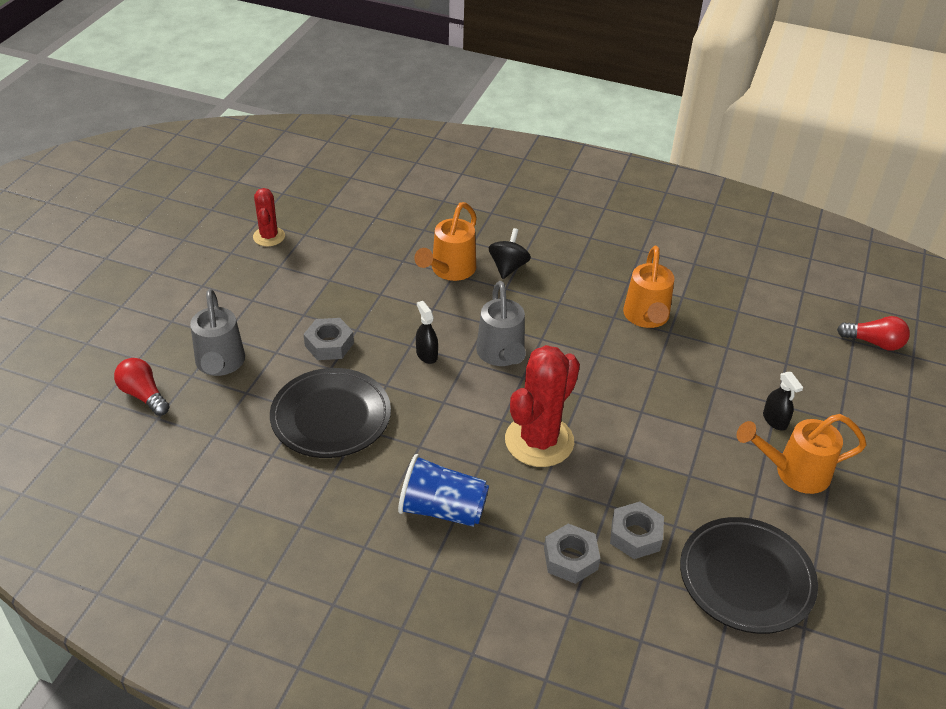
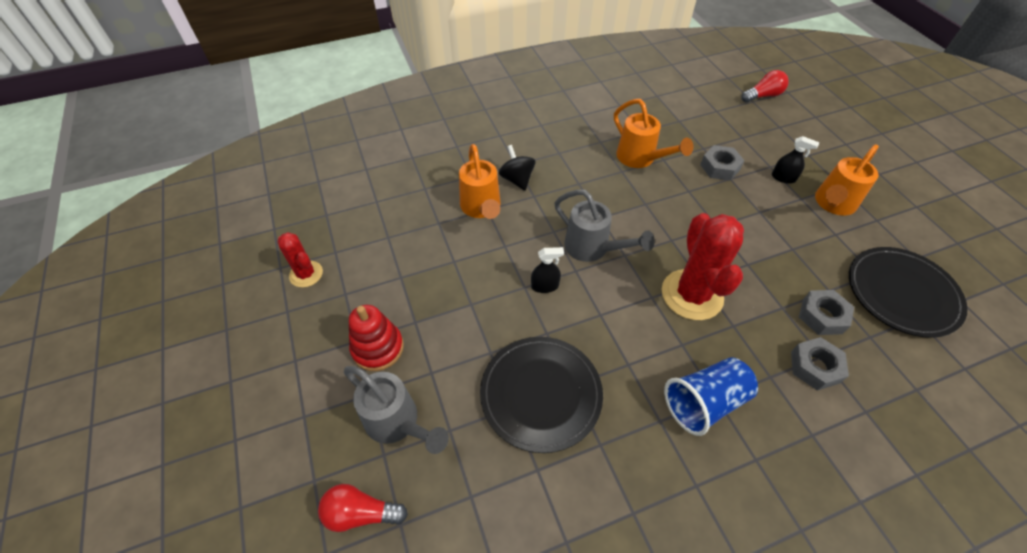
camera: 40 degrees left, 10 degrees up
(260, 313) = (378, 348): none -> red stacking toy
(329, 344) = (466, 332): grey nut -> grey nut (720, 167)
(426, 355) = (545, 286): black spray bottle -> black spray bottle turned 150 degrees clockwise

